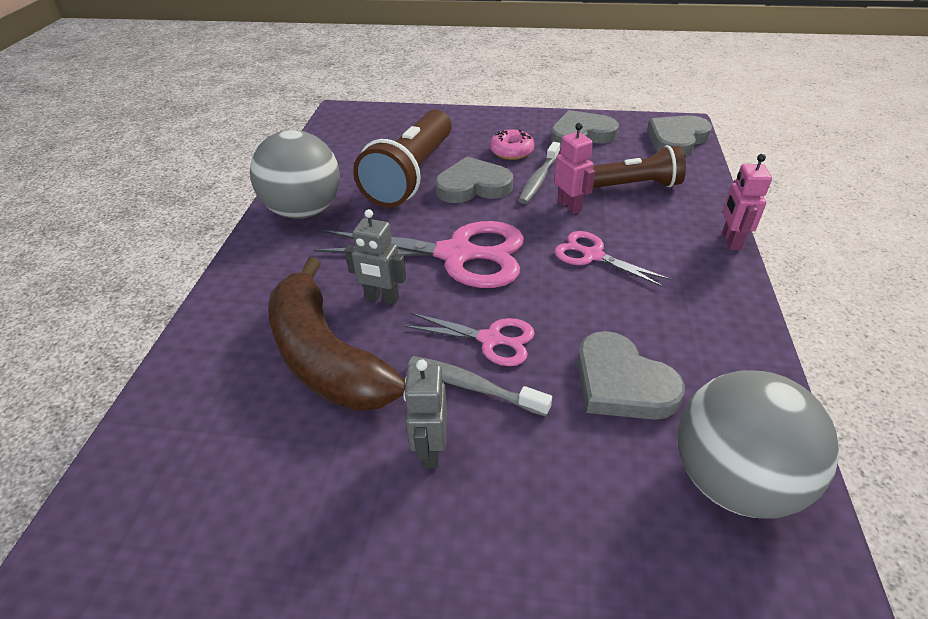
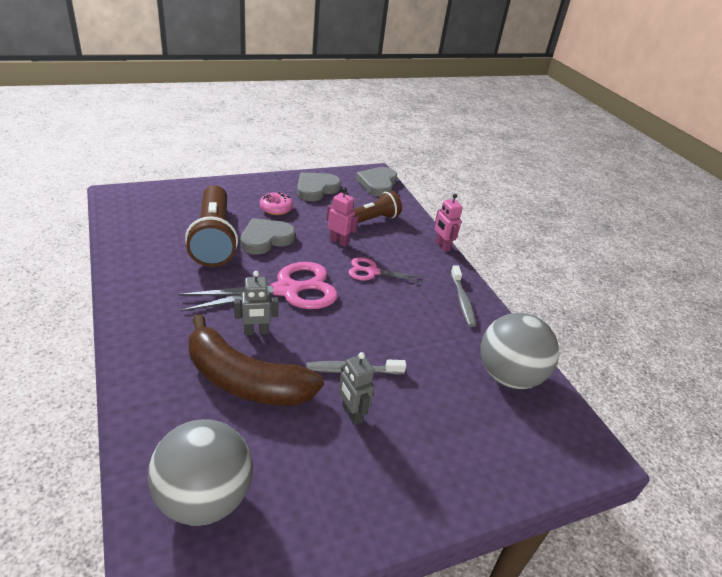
camera: 35 degrees left, 5 degrees down
(304, 211) = (148, 282): grey ball -> grey ball (204, 498)
(490, 339) = (344, 339): pink scissors -> none
(539, 179) = (308, 226): grey toothbrush -> grey toothbrush (462, 301)
(622, 383) = (431, 343): grey heart -> none

